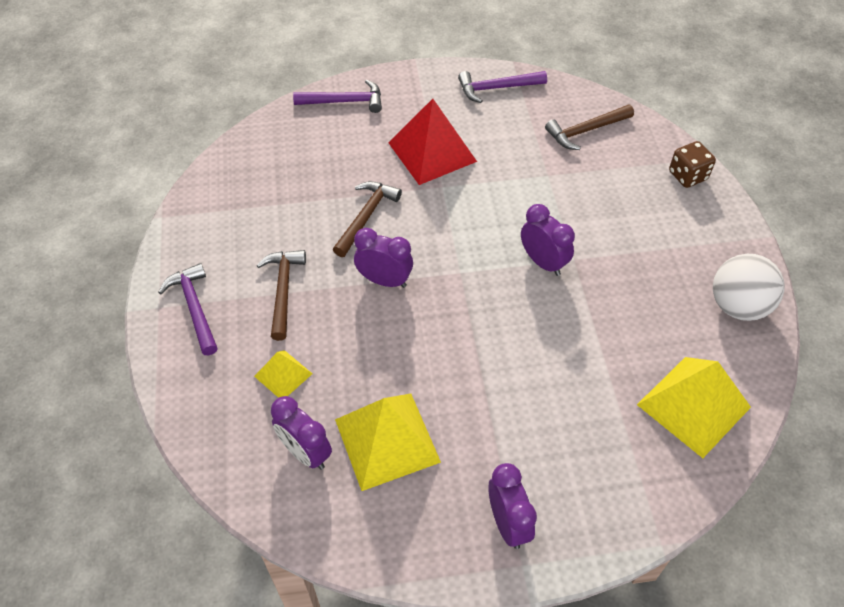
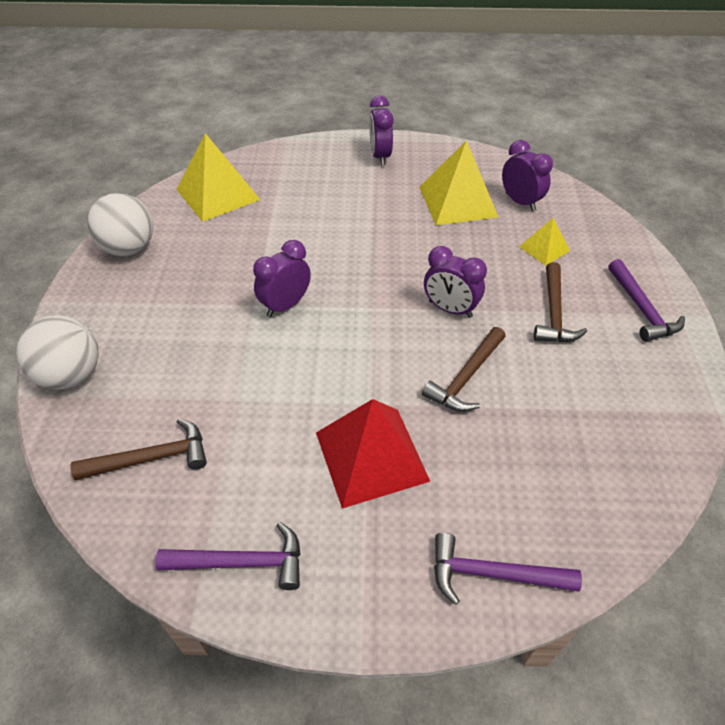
camera: 170 degrees left, 5 degrees down
(543, 262) = (285, 305): purple clock -> purple clock turned 75 degrees clockwise
(687, 175) = (71, 375): brown dice -> white ball

